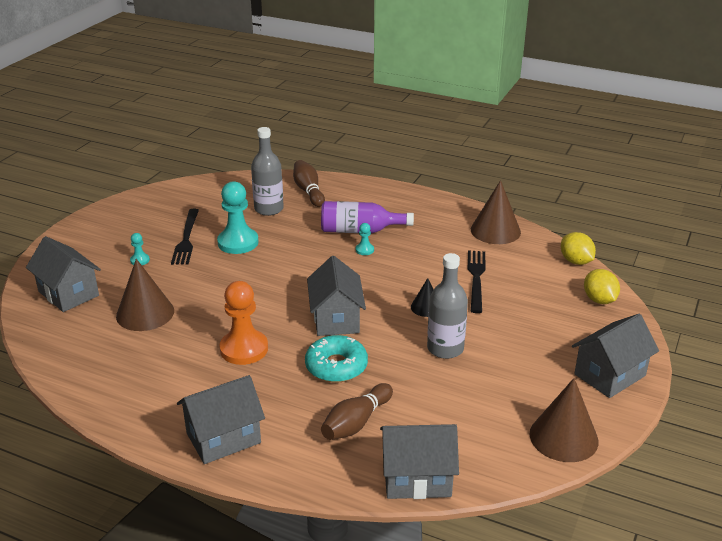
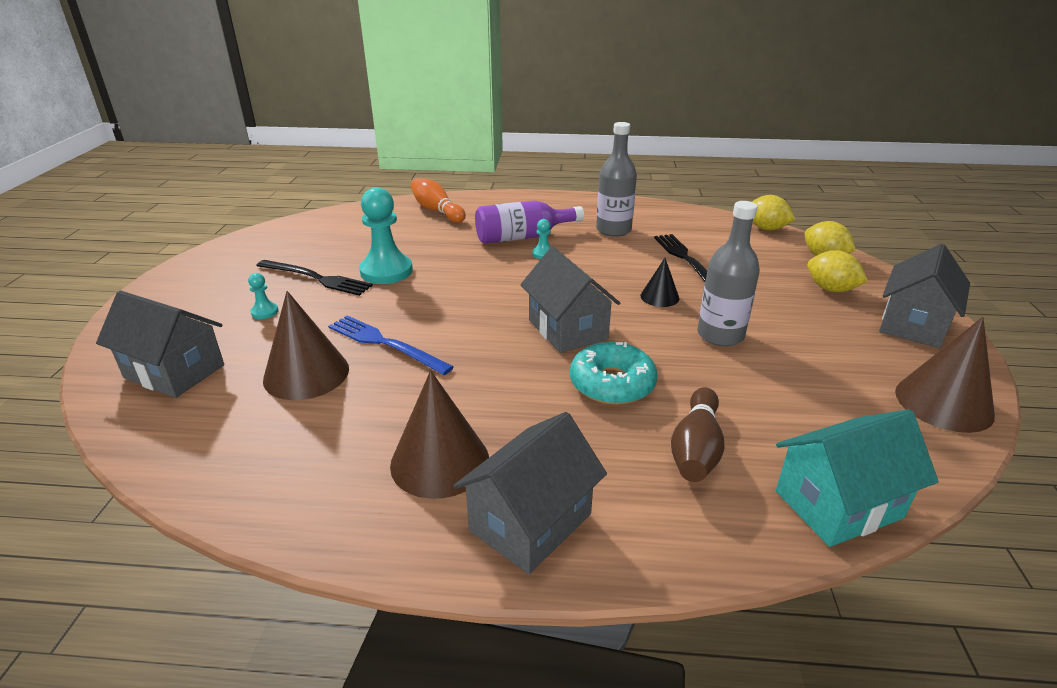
camera: 20 degrees left, 0 degrees up
(186, 239) = (316, 278): black fork -> black fork turned 45 degrees counterclockwise
(205, 302) = (385, 344): none -> blue fork
(244, 349) = (476, 389): orange pawn -> none
(269, 209) = (402, 233): grey bottle -> grey bottle (613, 230)
(308, 191) = (437, 211): brown bowling pin -> orange bowling pin
(417, 478) = (838, 504): grey house -> turquoise house
(495, 231) = (663, 215): brown cone -> brown cone (440, 461)
(573, 330) = (830, 289): none -> yellow lemon

